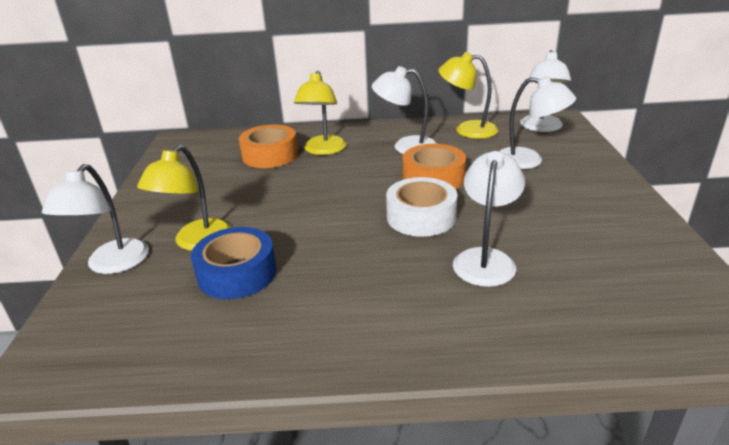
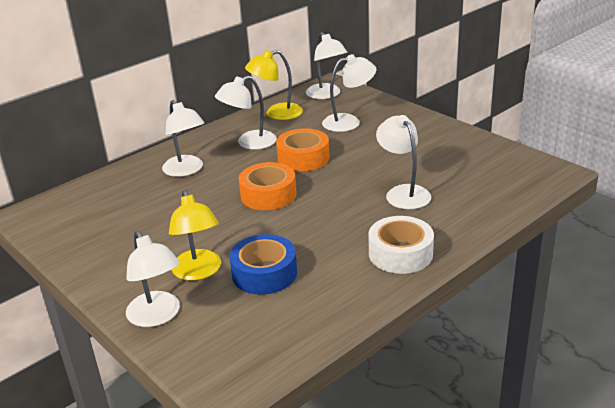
camera: 40 degrees left, 0 degrees up
(270, 155) = (146, 191): orange tape -> orange tape (268, 194)
(323, 150) = (186, 170): yellow lamp -> white lamp
(421, 217) = (332, 186): white tape -> white tape (400, 254)

